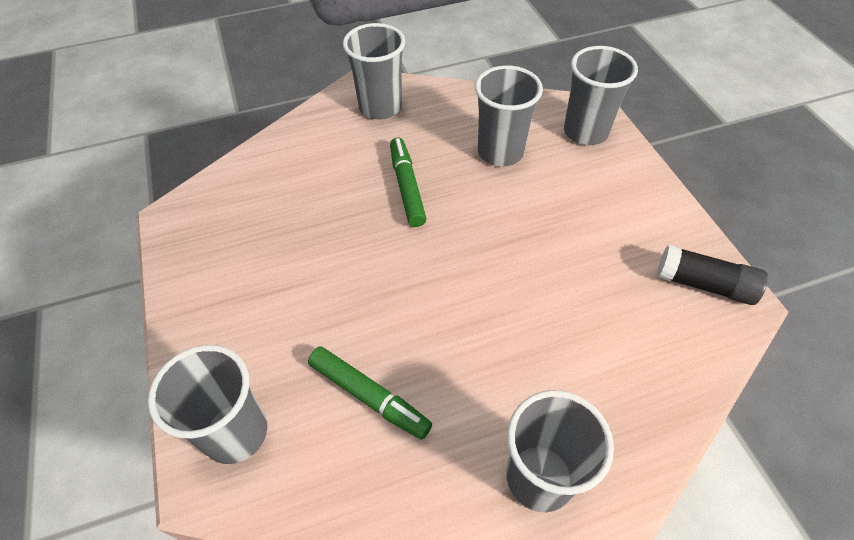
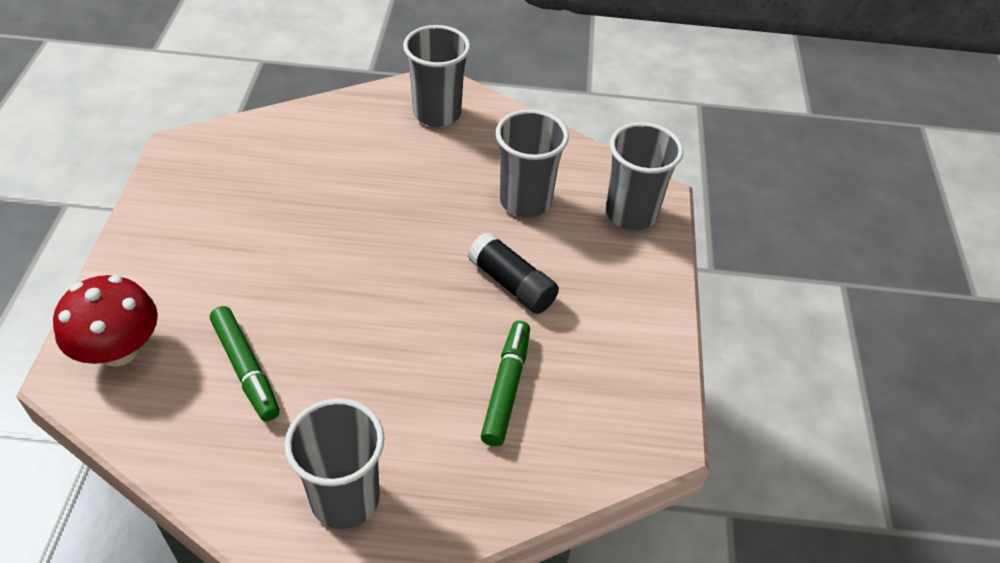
camera: 20 degrees right, 5 degrees down
(236, 433) = (119, 349): grey cup -> red mushroom
(407, 187) = (408, 200): green marker -> green marker (506, 387)
(704, 284) = (636, 407): black glue stick -> black glue stick (512, 284)

